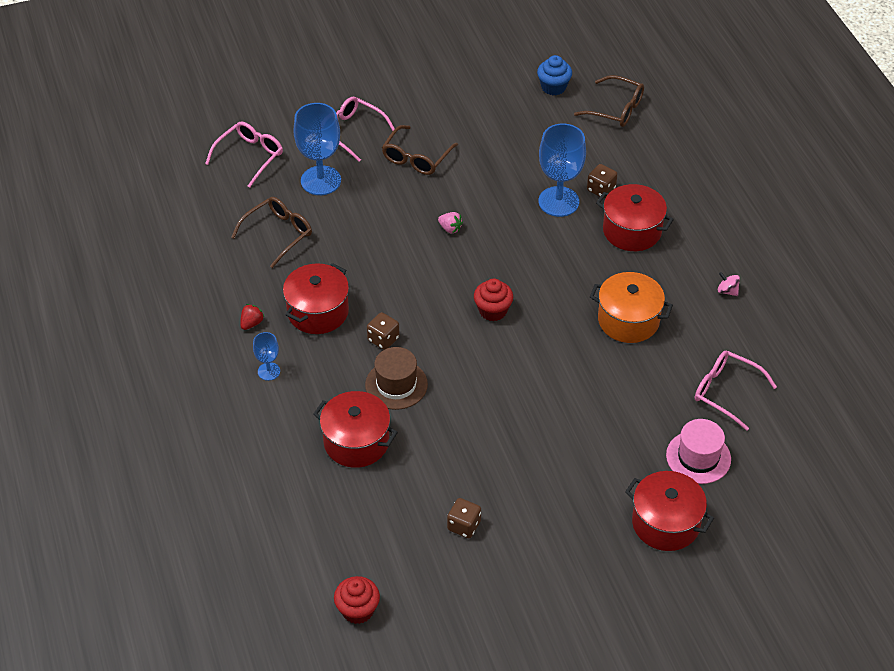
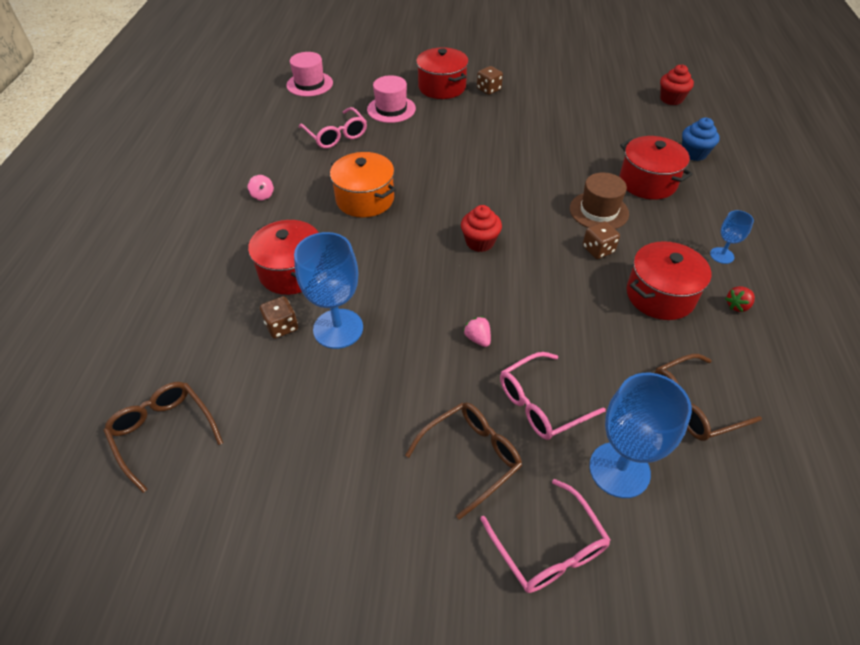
camera: 155 degrees left, 0 degrees up
(249, 157) = (726, 562): pink glasses -> pink glasses (542, 403)
(464, 526) = (580, 118): brown dice -> brown dice (488, 89)
(553, 87) = (206, 510): blue cupcake -> blue cupcake (694, 153)
(833, 466) = (309, 84): none -> pink hat

